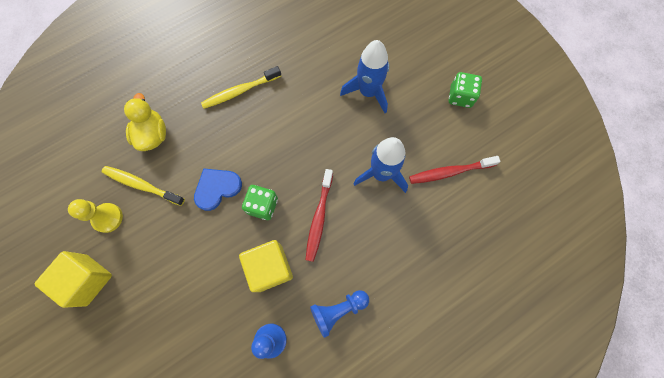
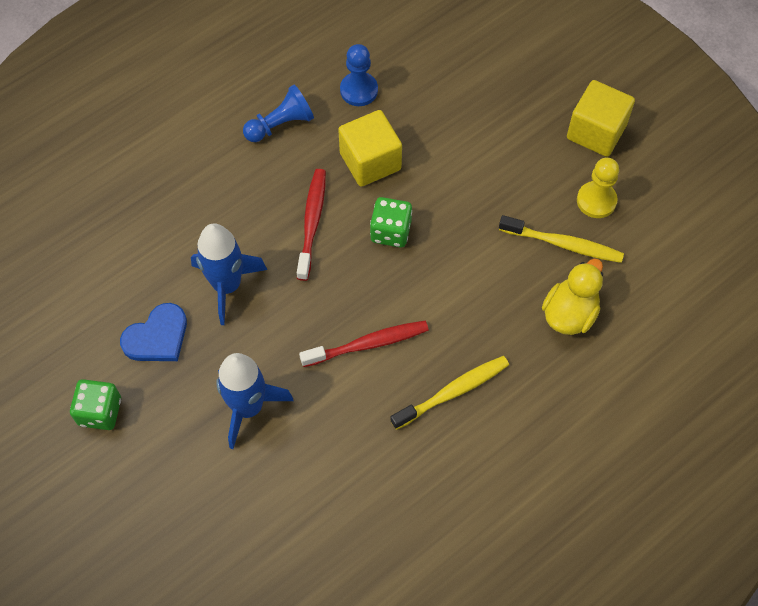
camera: 175 degrees right, 10 degrees down
(153, 135) = (569, 313): yellow duck -> yellow duck turned 135 degrees counterclockwise
(217, 188) = (458, 248): blue heart -> blue heart (157, 337)
(450, 172) = (128, 296): red toothbrush -> red toothbrush (368, 344)

